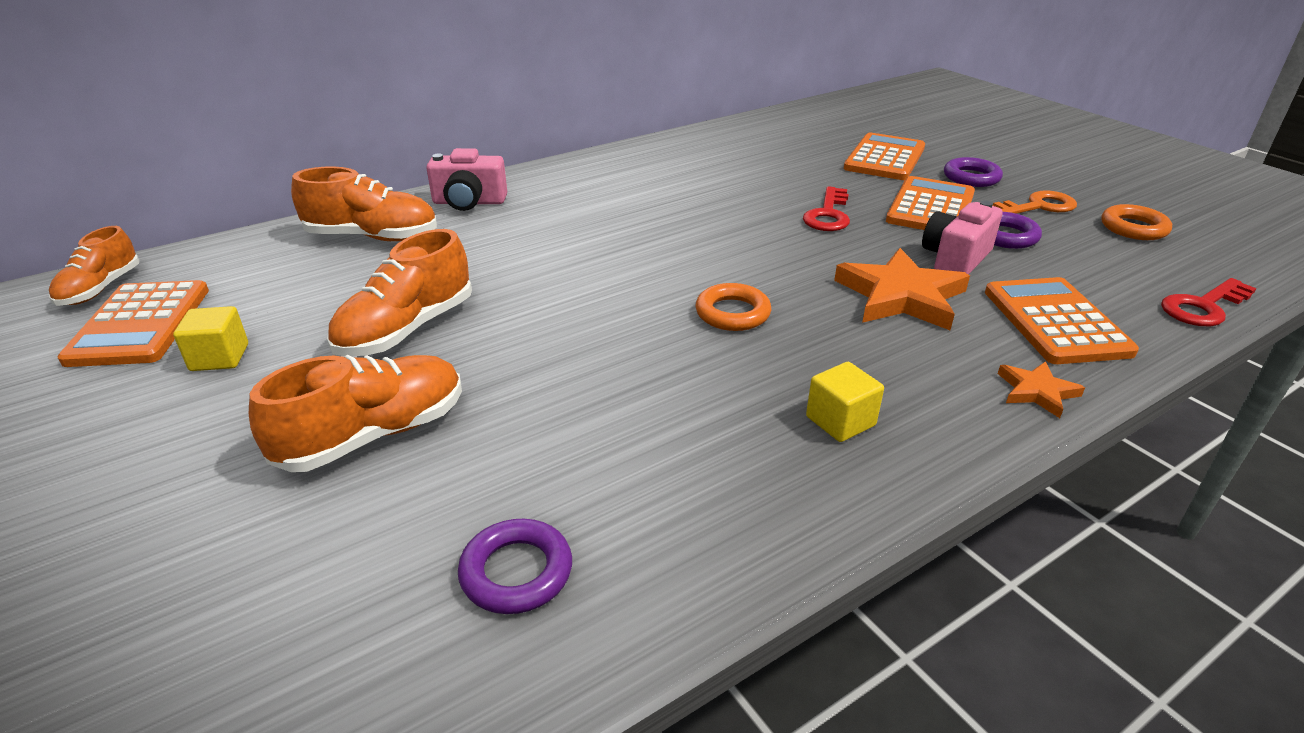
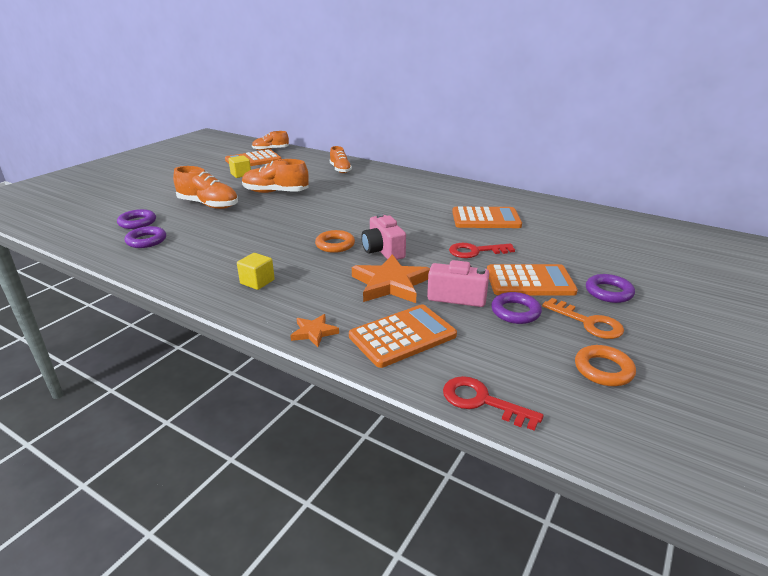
camera: 65 degrees right, 5 degrees down
(363, 584) = (137, 222): none -> purple ring
(372, 237) = (340, 169): orange shoe -> orange shoe, size x0.65
(469, 202) = (389, 175): pink camera -> pink camera (383, 251)
(885, 158) = (596, 258): orange calculator -> orange calculator (486, 219)

